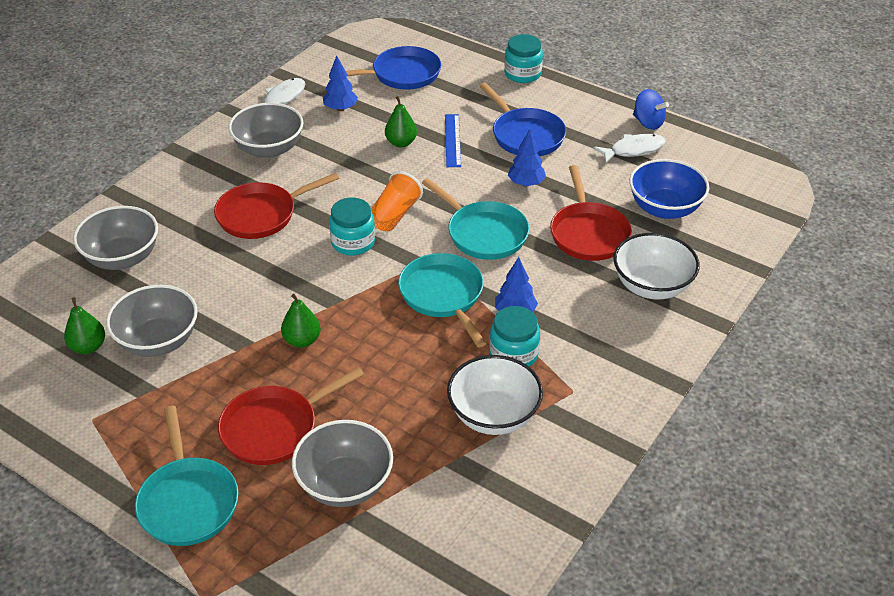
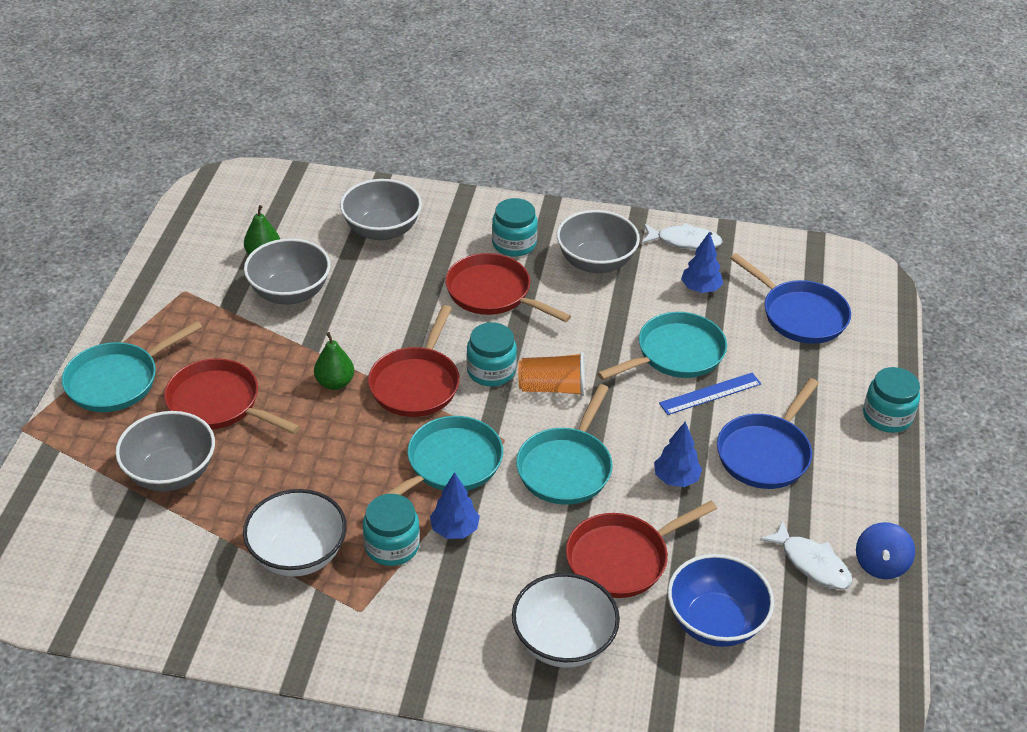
camera: 65 degrees right, 0 degrees up
(210, 185) = (514, 244): none -> turquoise jar
(338, 290) = (416, 383): none -> red pan
(401, 143) = (675, 354): green pear -> turquoise pan

